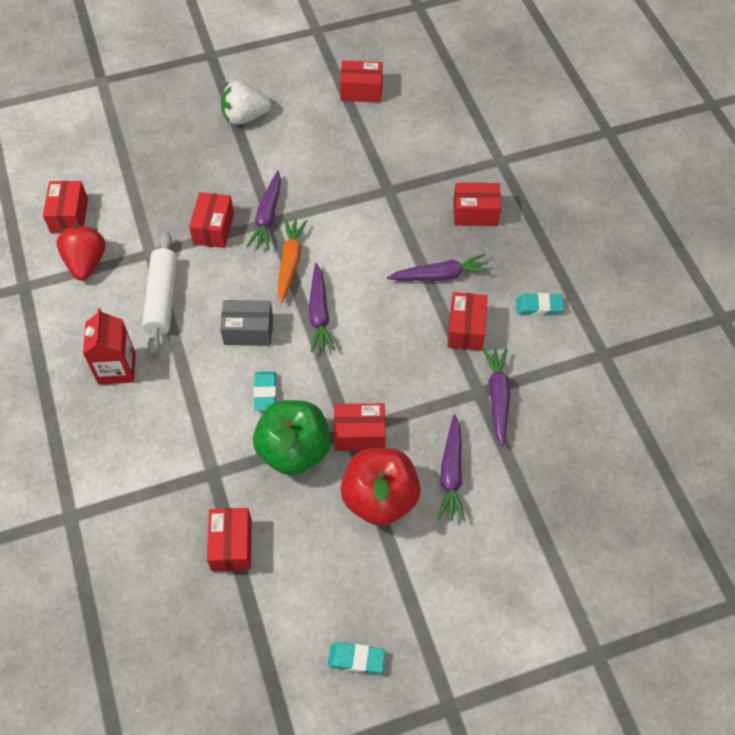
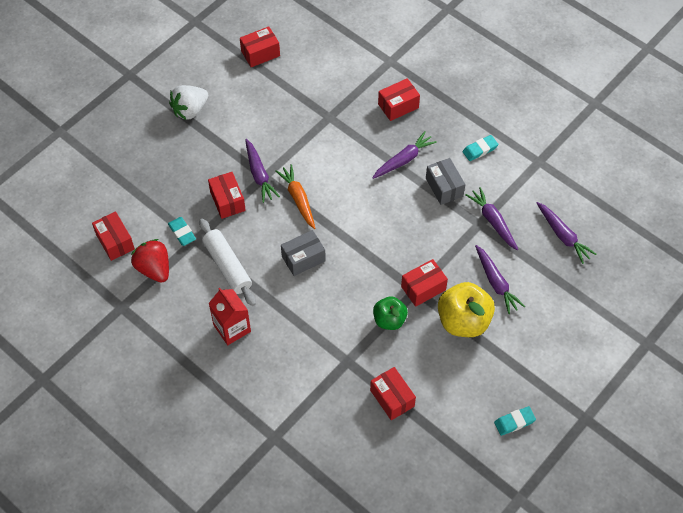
camera: 30 degrees left, 0 degrees up
(265, 393) = (344, 293): turquoise eraser -> turquoise eraser (182, 233)
(294, 450) = (389, 320): green apple -> green apple, size x0.61
(319, 314) = (342, 224): purple carrot -> purple carrot (563, 236)
(380, 498) = (463, 321): red apple -> yellow apple
(466, 329) = (444, 187): red box -> grey box

